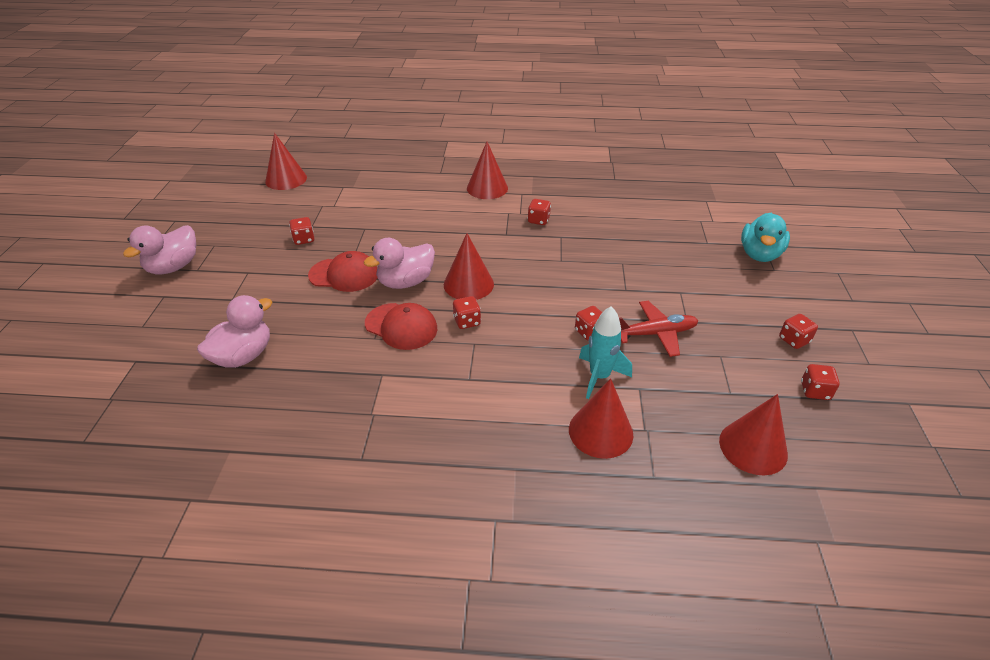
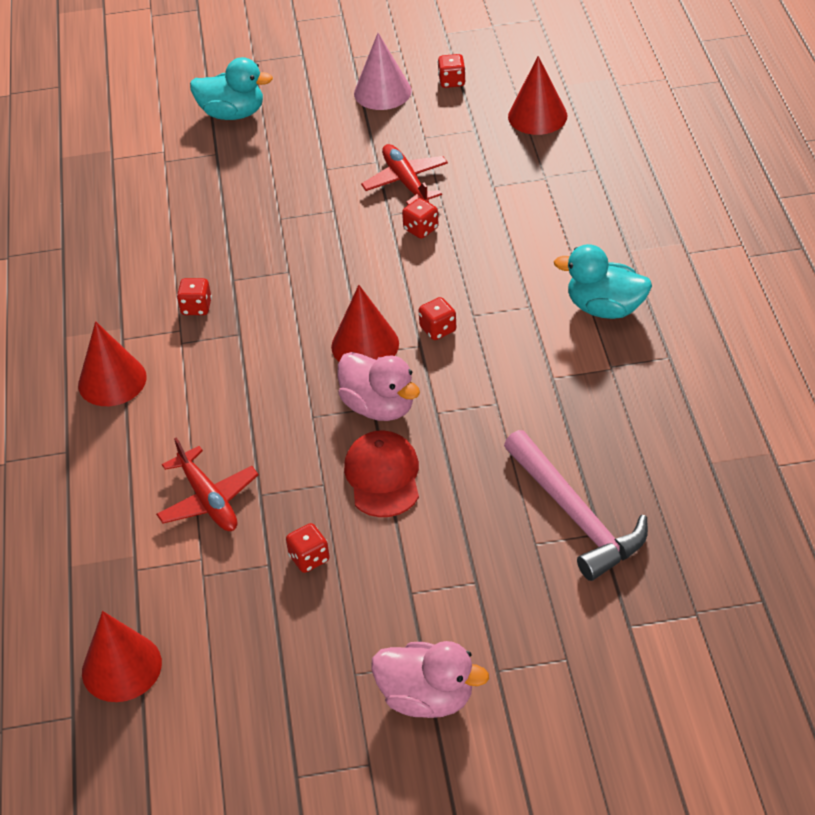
camera: 100 degrees left, 5 degrees up
(243, 356) = (575, 515): pink duck -> pink hammer
(373, 211) = (208, 500): none -> red plane
(401, 326) = (467, 385): red cap -> none
(444, 428) = (605, 308): none -> turquoise duck
(599, 377) = (488, 213): turquoise rocket -> none
(600, 431) = (560, 204): red cone -> none
(794, 340) = (382, 92): red dice -> pink cone

